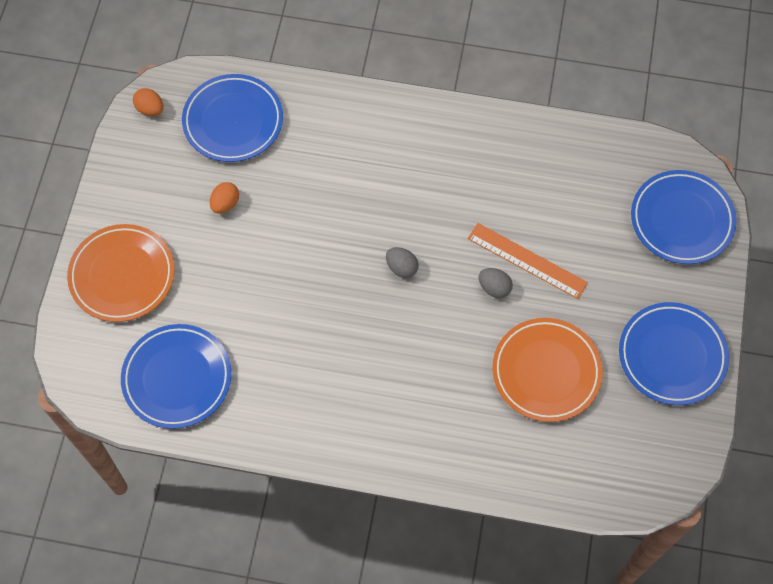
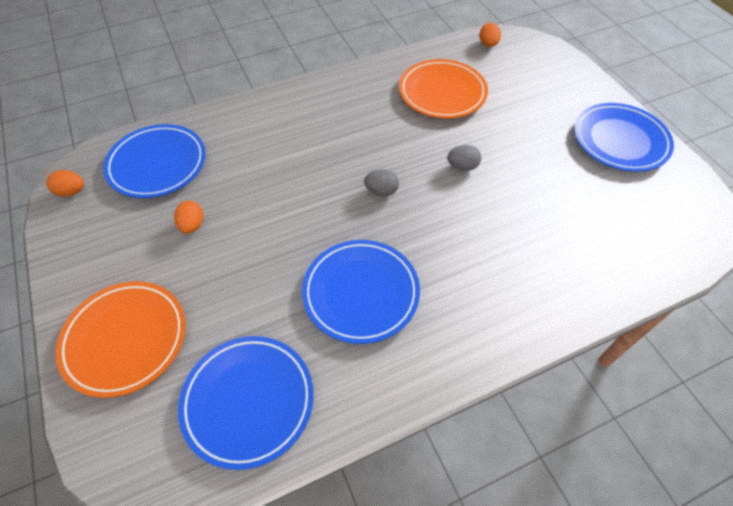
camera: 35 degrees left, 10 degrees down
(527, 260) = (467, 137): orange ruler -> none
(546, 372) = (553, 199): orange plate -> orange plate (442, 93)
(653, 160) = (488, 44): none -> orange egg
(681, 220) = (539, 65): blue plate -> blue plate (361, 293)

